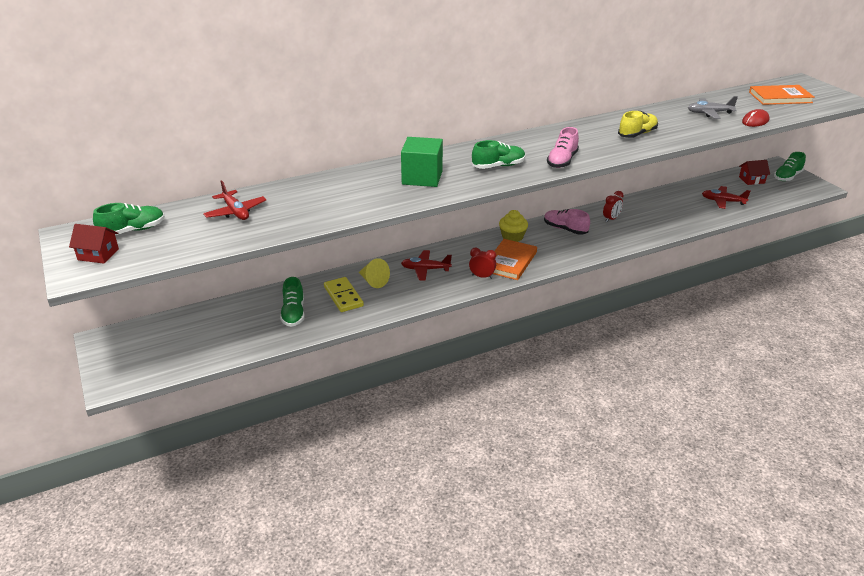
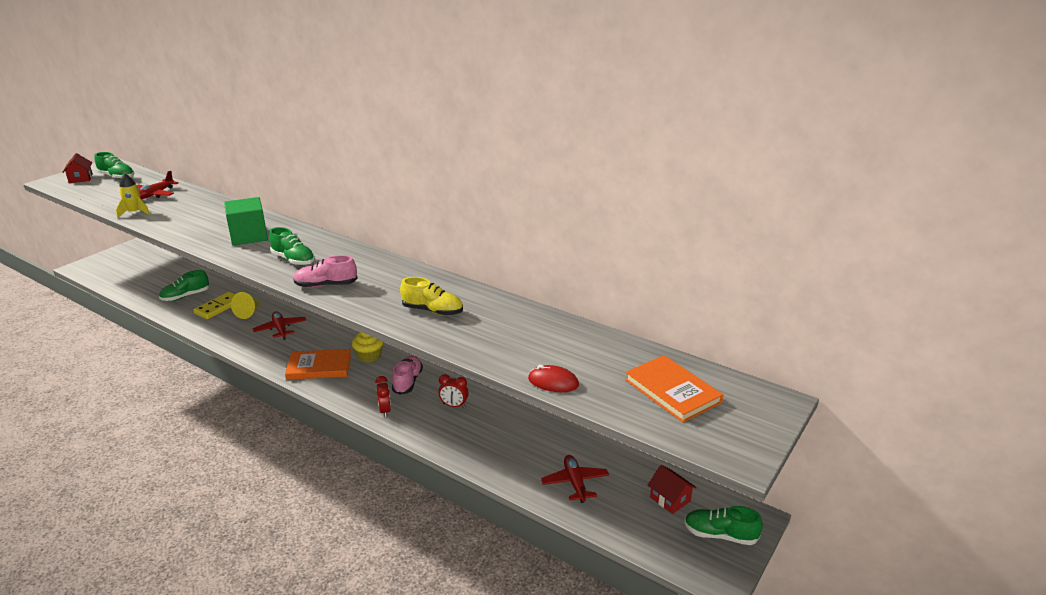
camera: 60 degrees right, 5 degrees down
(280, 227) = (135, 213): none -> yellow rocket
(482, 276) = (283, 359): red clock -> red clock (385, 411)
(709, 113) = (547, 345): grey plane -> none

